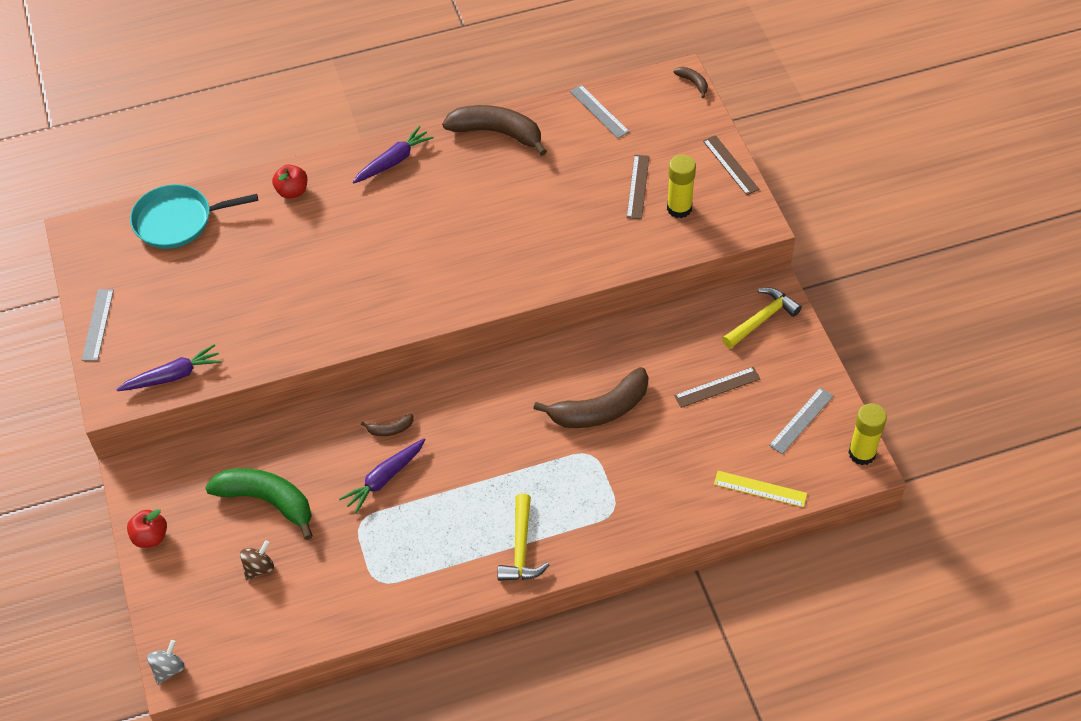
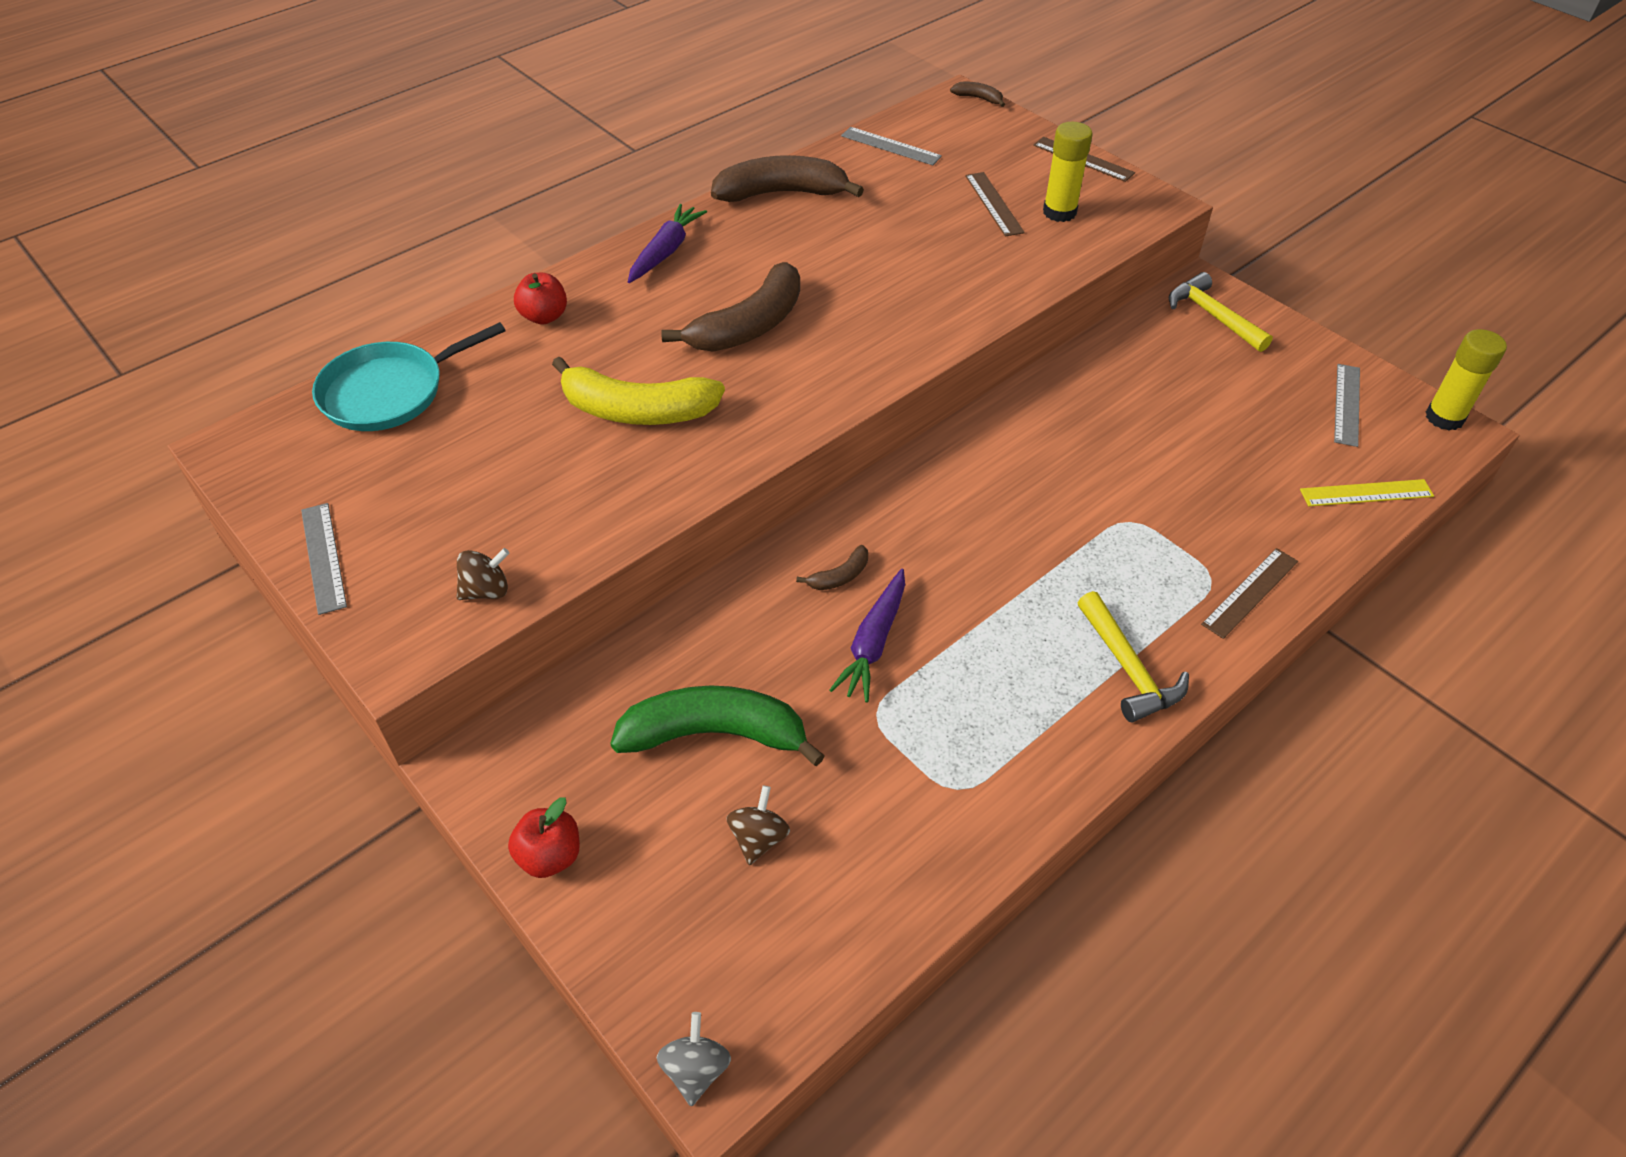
camera: 25 degrees left, 5 degrees down
(173, 376) = (487, 590): purple carrot -> brown spinning top
(312, 282) = (637, 411): none -> yellow banana
(600, 410) = (1102, 466): brown banana -> brown banana (749, 326)
(717, 387) = (1221, 399): brown ruler -> brown ruler (1250, 592)
(761, 319) = (1213, 316): yellow hammer -> yellow hammer turned 60 degrees counterclockwise

